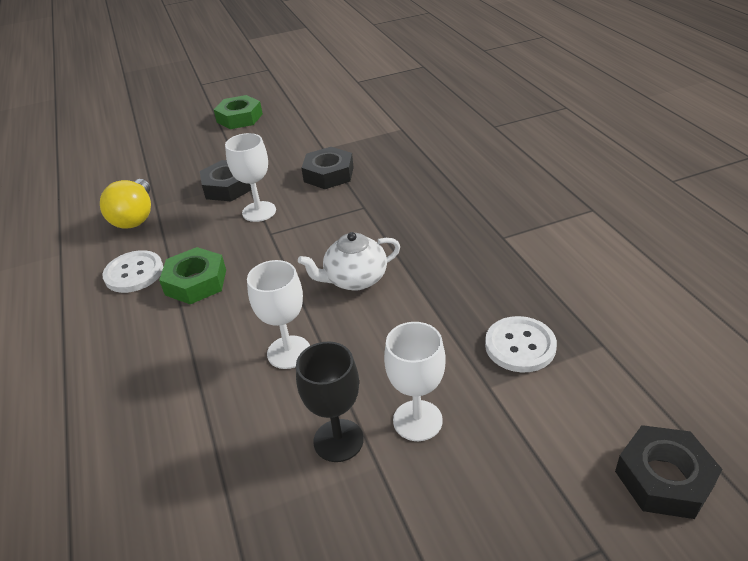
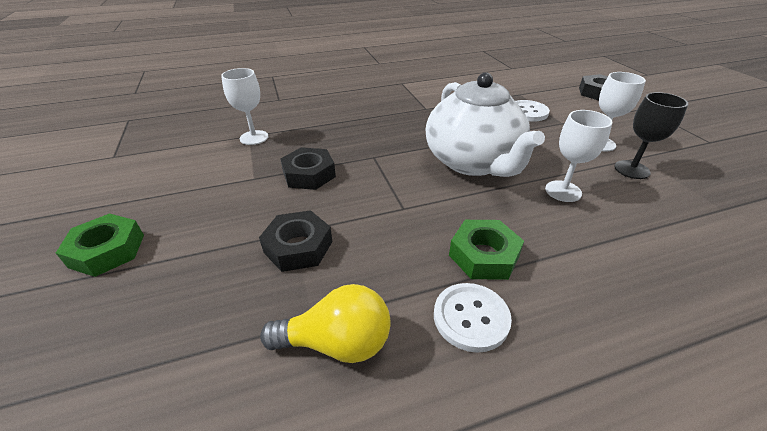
camera: 90 degrees left, 0 degrees up
(259, 211) = (361, 217): white goblet -> white goblet (254, 137)
(355, 279) = (473, 162): white teapot -> white teapot, size x1.95

